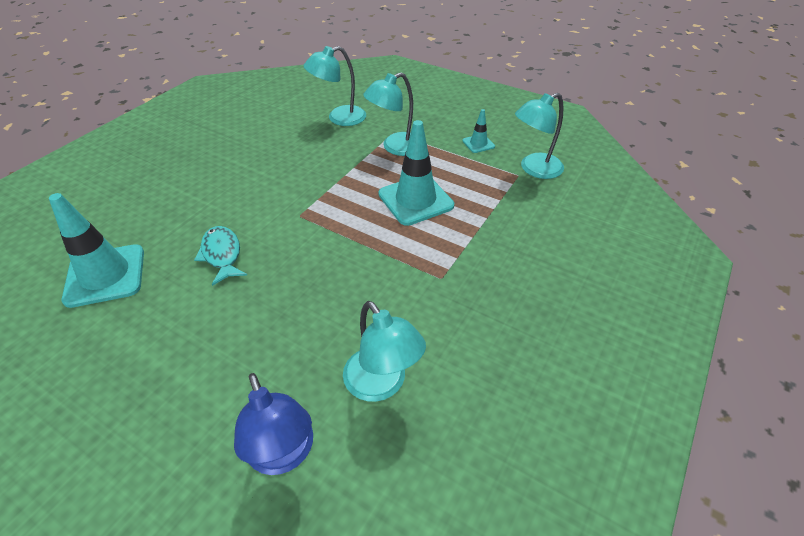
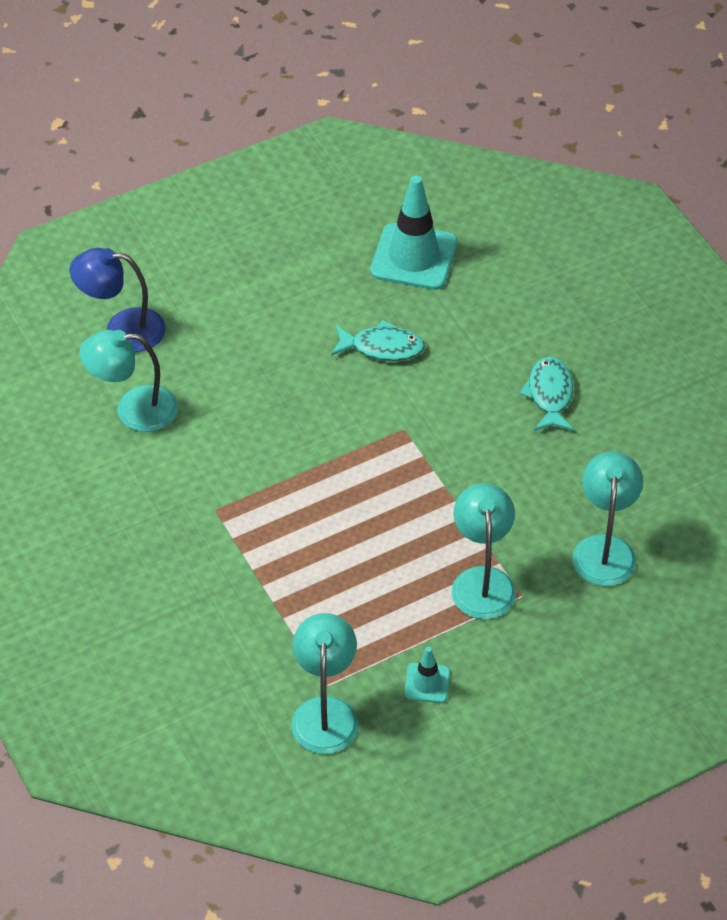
camera: 120 degrees right, 5 degrees up
(231, 167) = (549, 395): none -> turquoise fish
(415, 200) = (354, 549): turquoise traffic cone -> none

